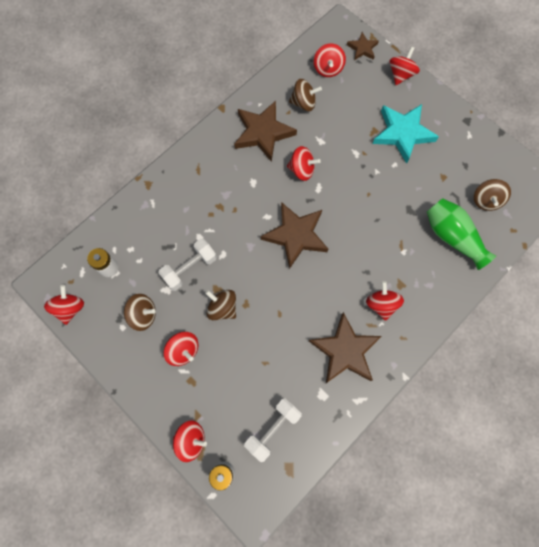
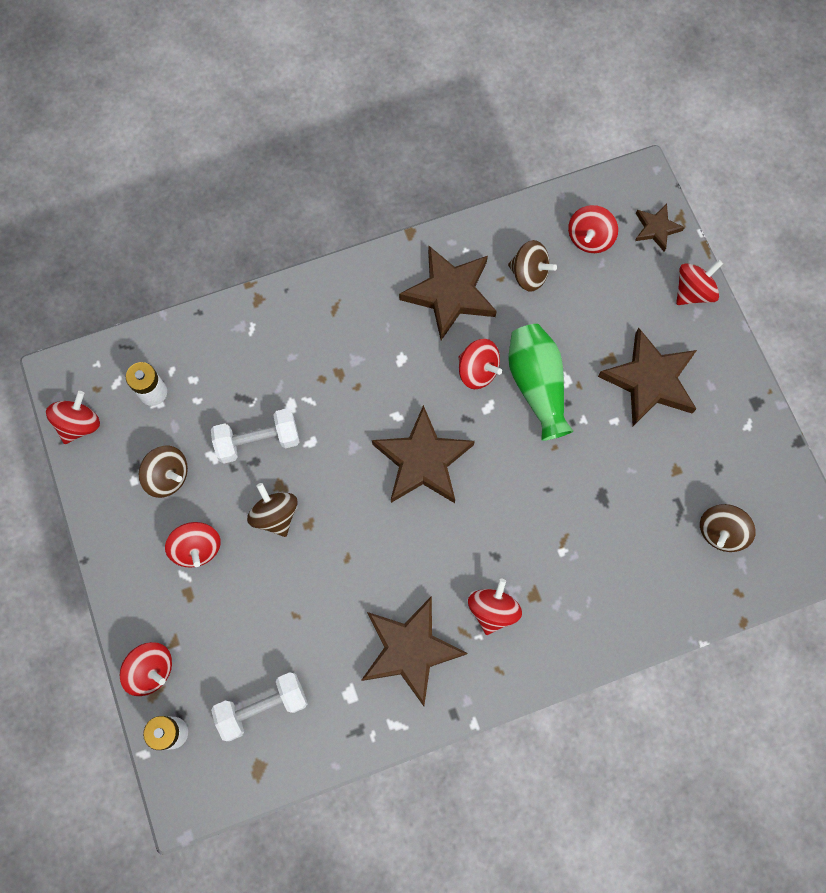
camera: 25 degrees right, 0 degrees up
(403, 133) = (650, 381): turquoise star -> brown star
(452, 237) = (643, 562): green vase -> green vase (537, 386)

